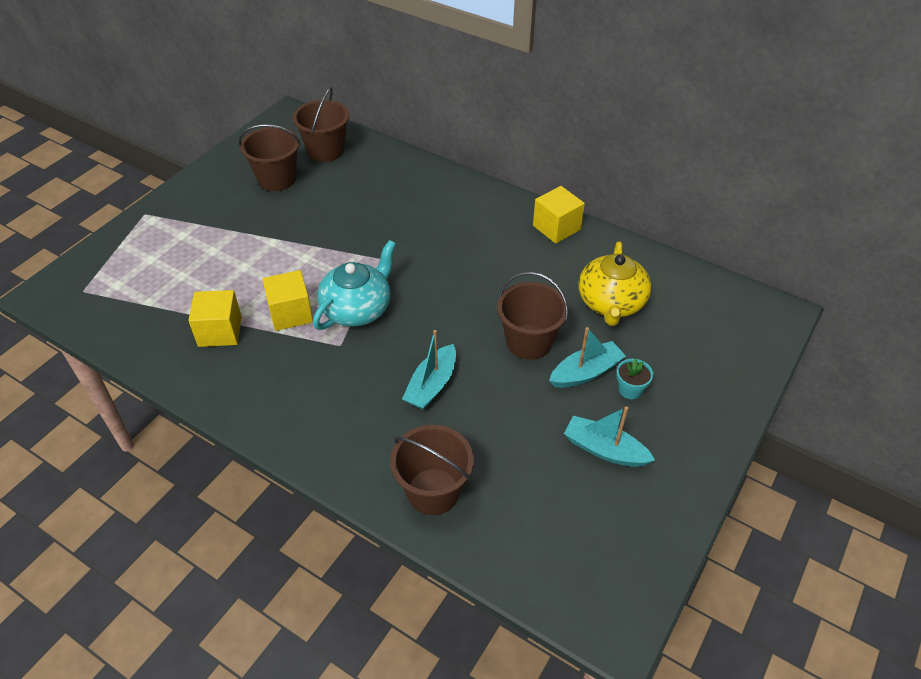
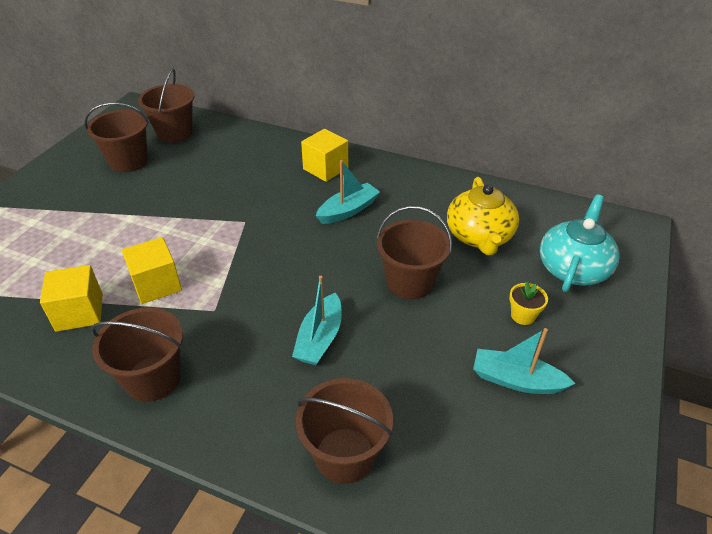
camera: 10 degrees left, 5 degrees down
(278, 401) = (153, 378): none -> brown bucket
(357, 308) = (227, 271): turquoise teapot -> turquoise teapot (573, 268)
(556, 227) = (409, 176): yellow cube -> yellow cube (325, 168)
(586, 372) = (474, 304): turquoise boat -> turquoise boat (348, 210)
(630, 390) = (523, 315): turquoise flower pot -> yellow flower pot

